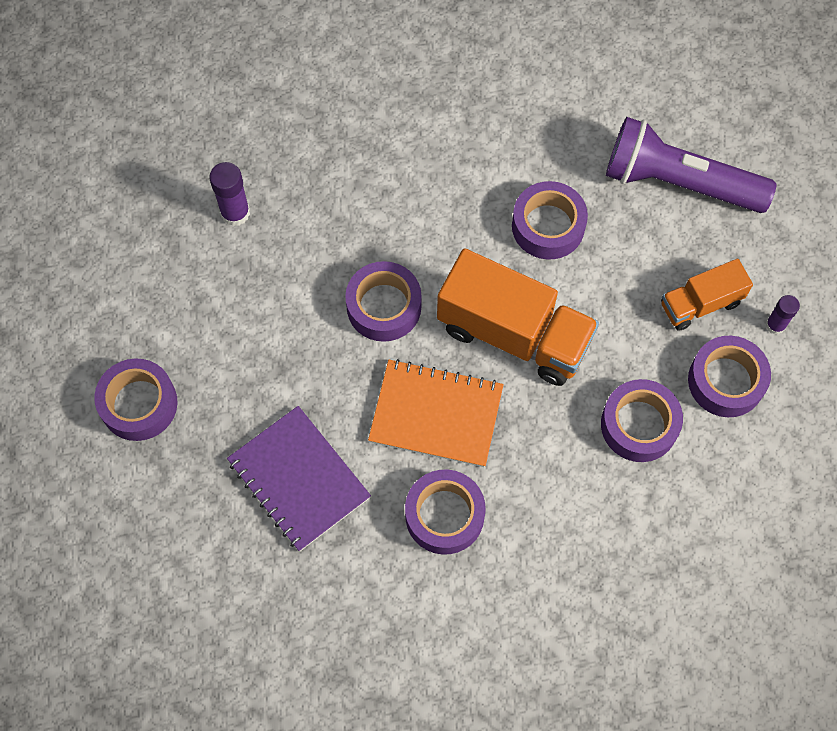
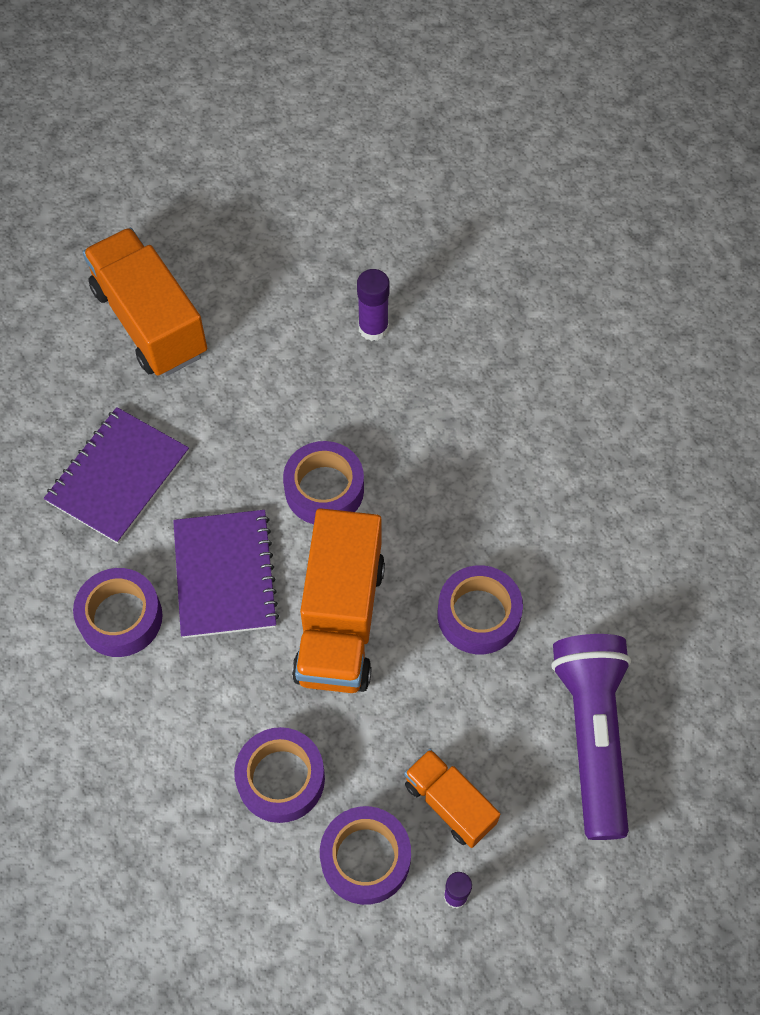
camera: 70 degrees right, 5 degrees down
(139, 404) = (150, 321): purple tape -> orange truck
(436, 414) = (225, 575): orange notebook -> purple notebook

